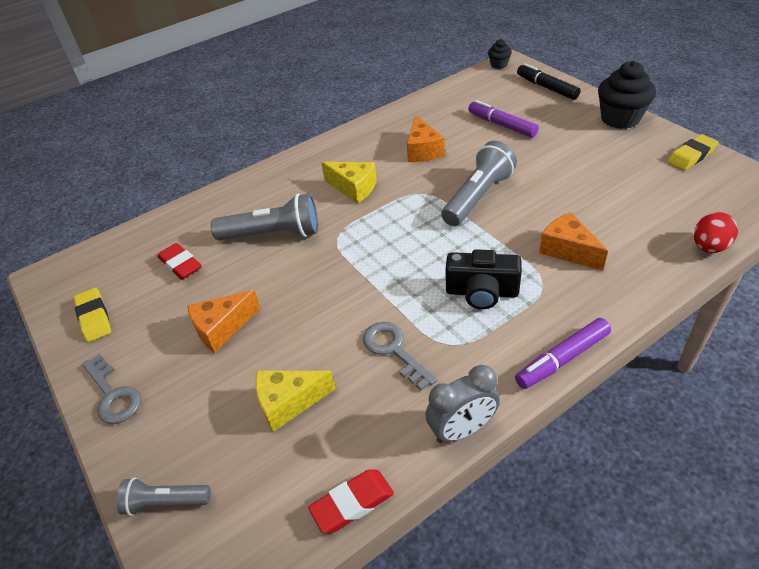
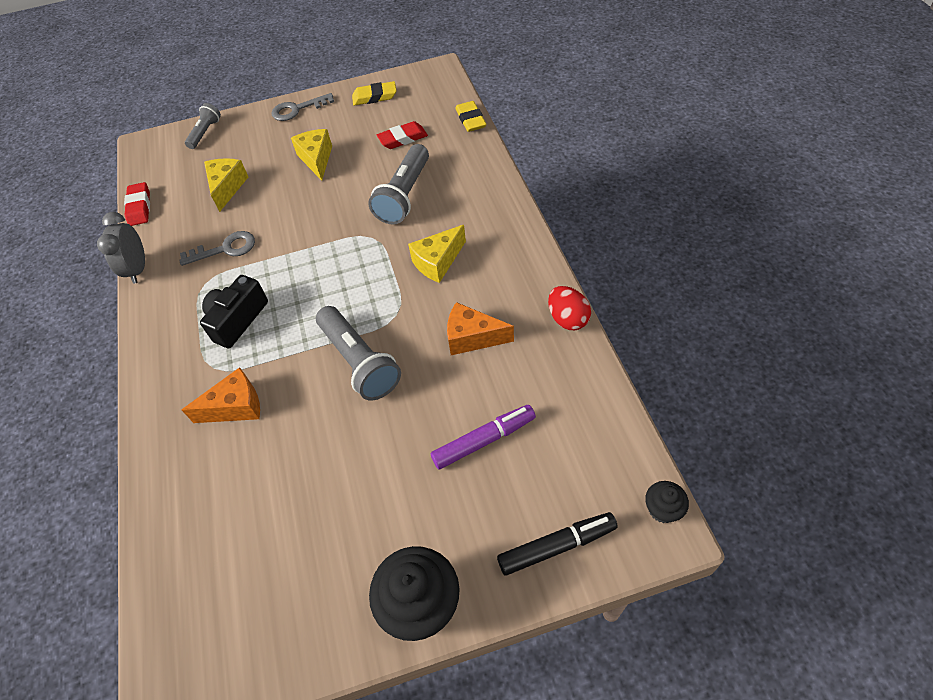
camera: 110 degrees right, 10 degrees up
(222, 328) = (316, 159): orange cheese -> yellow cheese
(562, 359) = (139, 347): purple marker -> none
(691, 156) = (287, 641): yellow eraser -> yellow eraser (471, 120)
(709, 247) = (149, 540): red egg -> red egg (567, 319)

